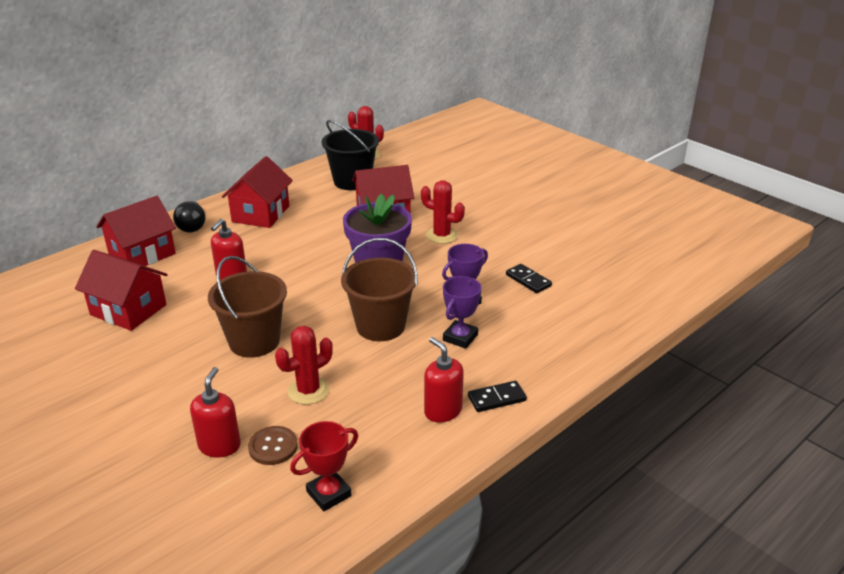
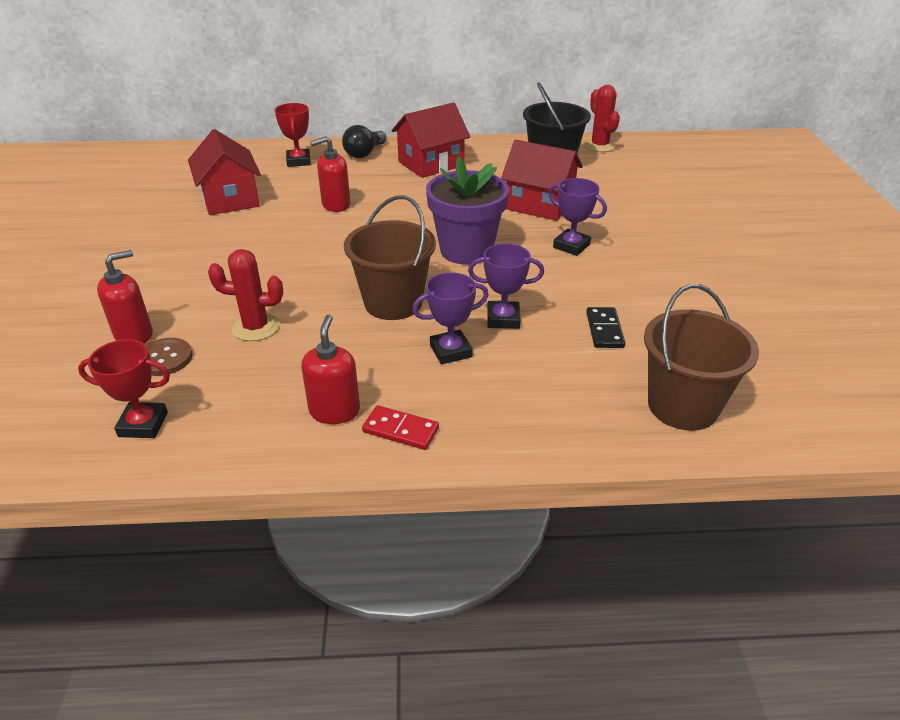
camera: 40 degrees right, 5 degrees up
(142, 254) = (298, 161): red house -> red trophy
(254, 341) = (276, 265): brown bucket -> brown bucket (682, 406)
(441, 235) = (571, 246): red cactus -> purple trophy
(496, 398) = (401, 430): black domino -> red domino

